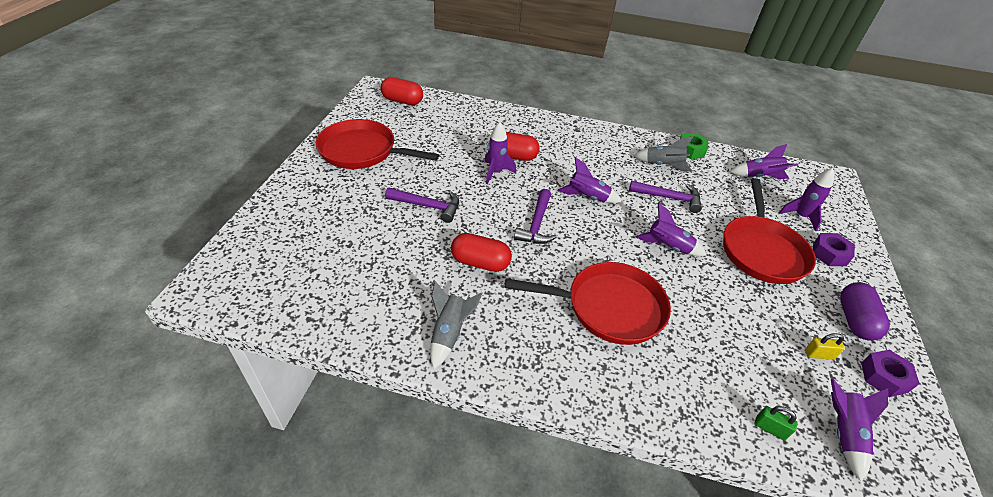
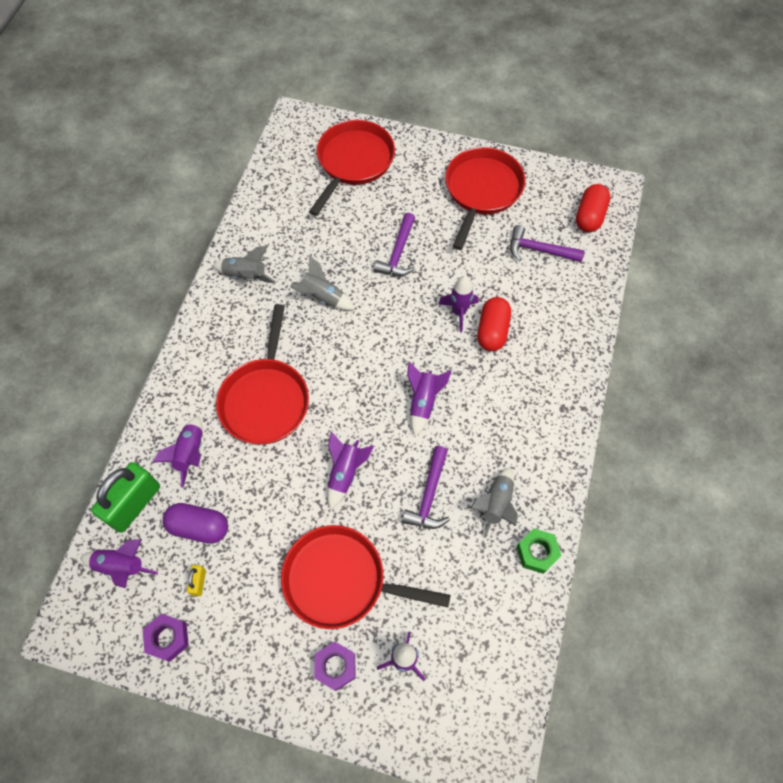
camera: 95 degrees right, 20 degrees up
(296, 236) = (353, 162): none -> red pan
(480, 262) = (322, 297): red capsule -> grey rocket
(536, 224) = (376, 347): purple hammer -> purple hammer (539, 250)
(759, 176) = (486, 635): purple rocket -> purple rocket (190, 453)
(770, 428) = (134, 504): green padlock -> green padlock, size x2.31
(854, 320) = (236, 645): purple capsule -> purple capsule (199, 527)

